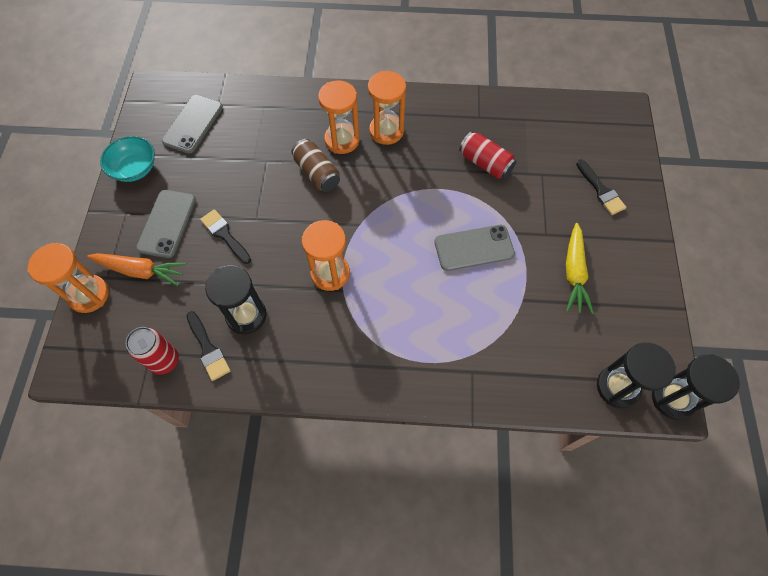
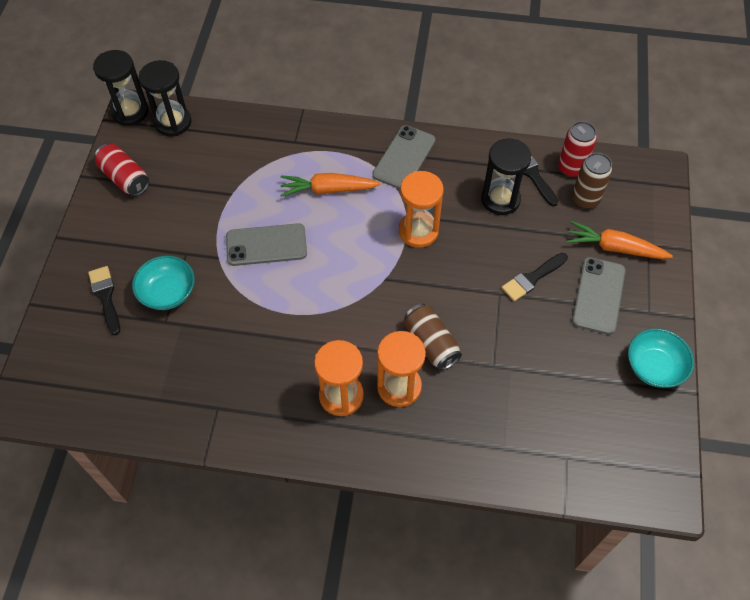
camera: 175 degrees left, 5 degrees down
(89, 295) = (660, 229): orange hourglass -> none
(157, 323) = (585, 199): none -> brown can
(193, 124) = (595, 427): grey phone -> grey phone (404, 157)
(225, 235) = (532, 278): black brush -> black brush turned 90 degrees clockwise
(425, 312) = (328, 190): none -> orange carrot
(485, 163) = (227, 340): red can -> red can (125, 178)
(549, 198) = (168, 292): none -> turquoise bowl
(574, 273) = (172, 214): yellow carrot -> none

